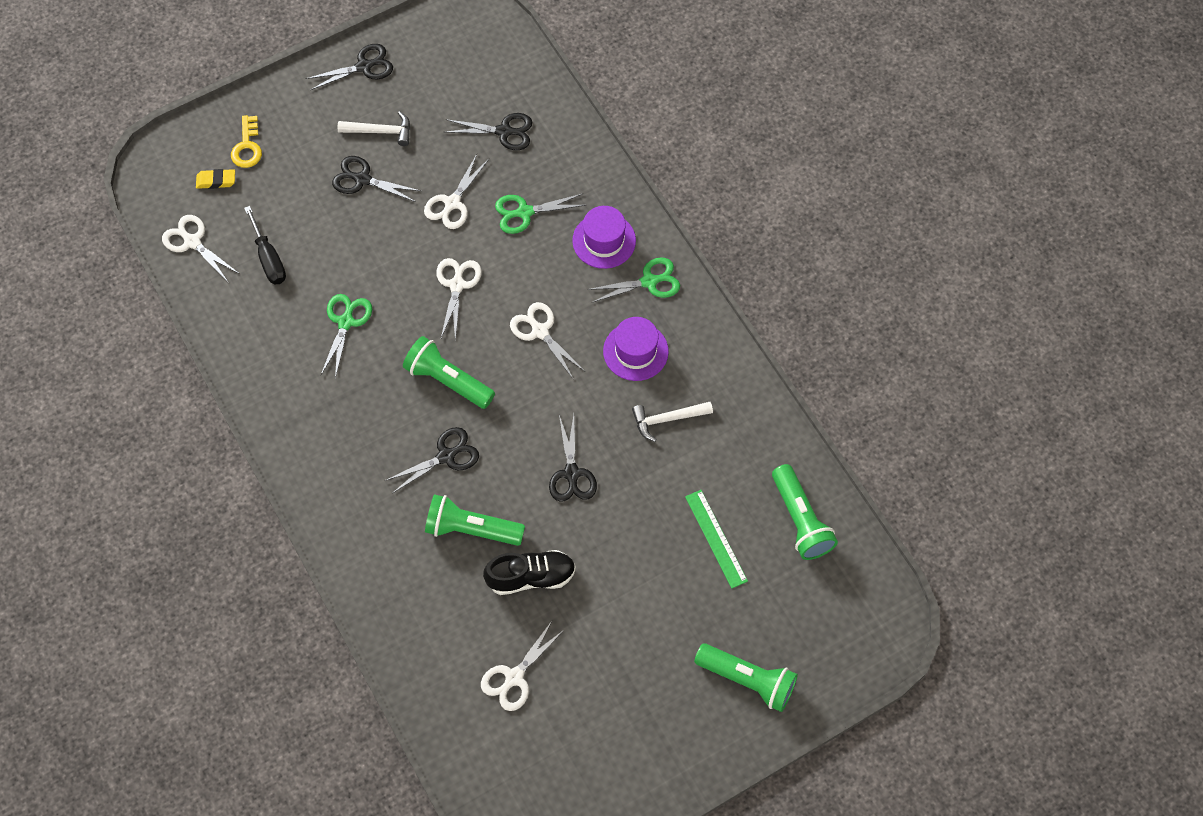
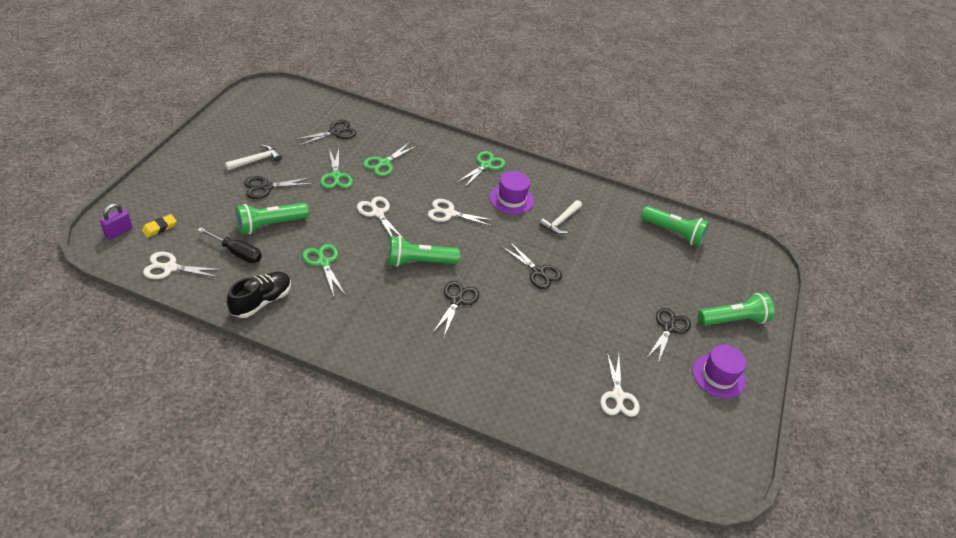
camera: 45 degrees left, 20 degrees down
(174, 165) = (118, 232): none -> purple padlock
(247, 147) = (168, 201): yellow key -> none
(364, 66) = (216, 134): black scissors -> black scissors (669, 328)
(452, 203) = (336, 176): white scissors -> green scissors
(471, 529) = (511, 331): green flashlight -> green flashlight (270, 225)
(531, 577) = (571, 336): black shoe -> black shoe (261, 301)
(604, 240) = (442, 158): purple hat -> purple hat (718, 376)
(716, 538) = (644, 263): green ruler -> none

